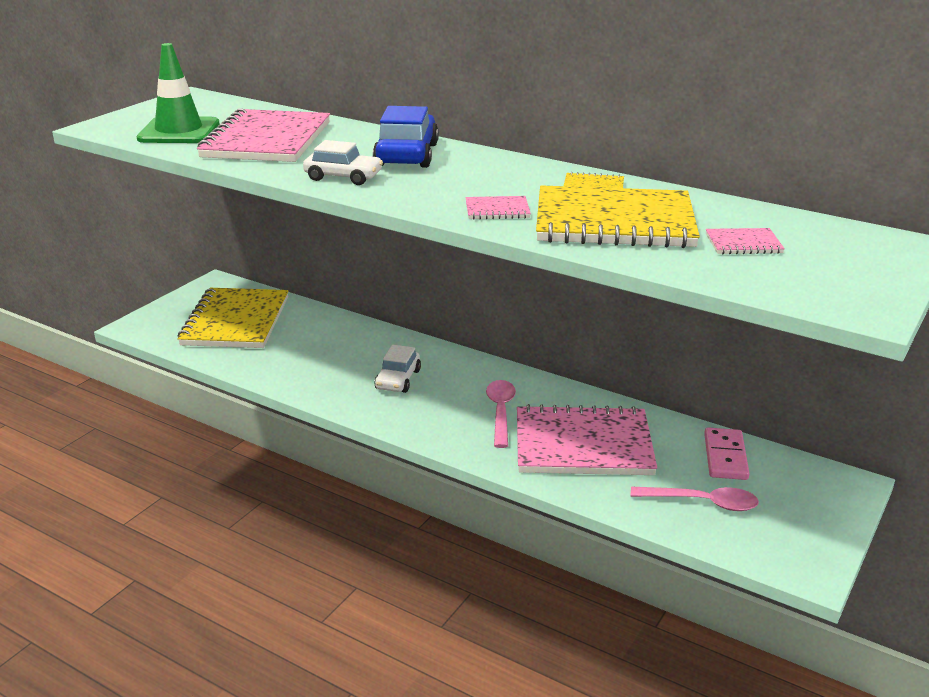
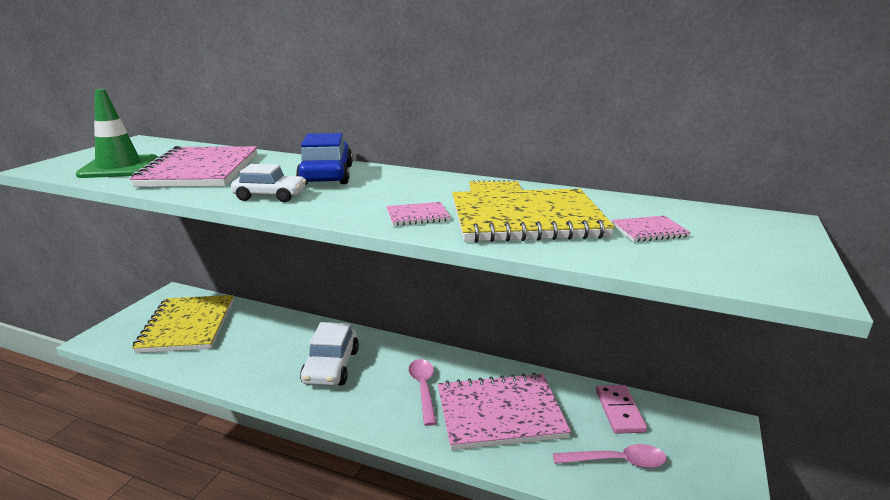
camera: 10 degrees left, 5 degrees down
(398, 379) = (331, 367): white car -> white car, size x1.50

